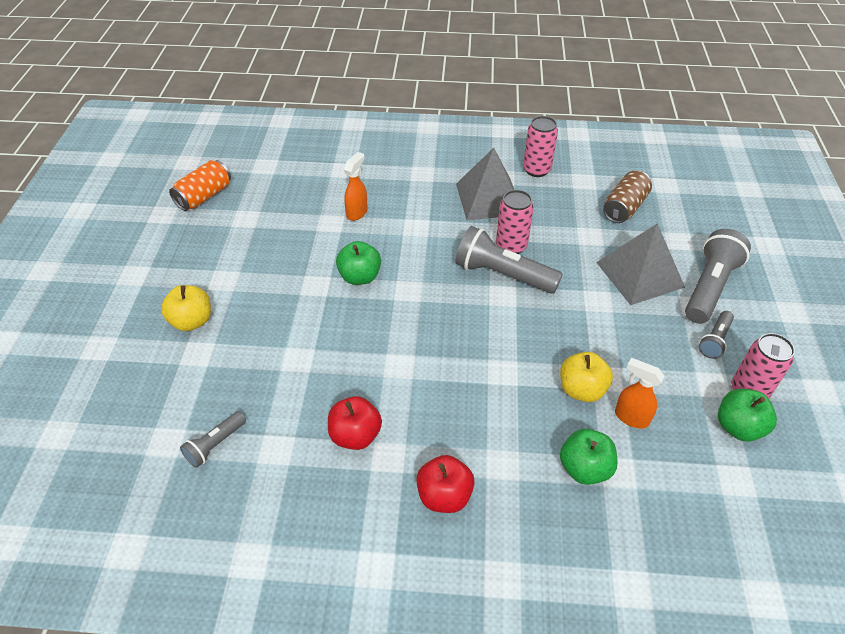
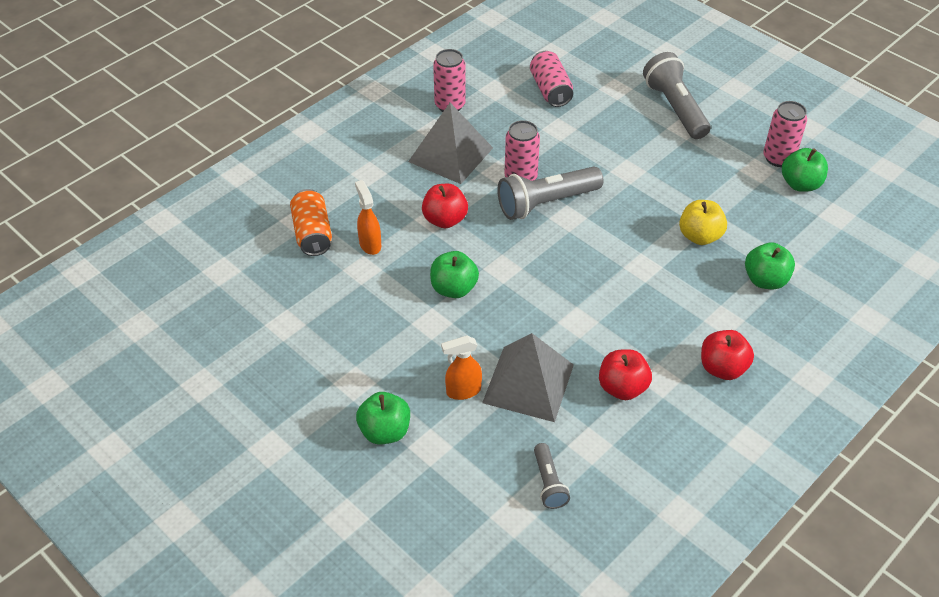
camera: 50 degrees left, 0 degrees up
(192, 321) = (385, 431): yellow apple -> green apple
(204, 196) = (213, 338): orange can -> orange can (312, 233)
(421, 233) = (445, 220): none -> red apple
(624, 208) = (550, 90): brown can -> pink can
(631, 417) = (746, 228): orange spray bottle -> orange spray bottle (463, 391)
(639, 274) = (626, 132): grey pyramid -> grey pyramid (528, 383)
(714, 340) = (723, 141): grey flashlight -> none

